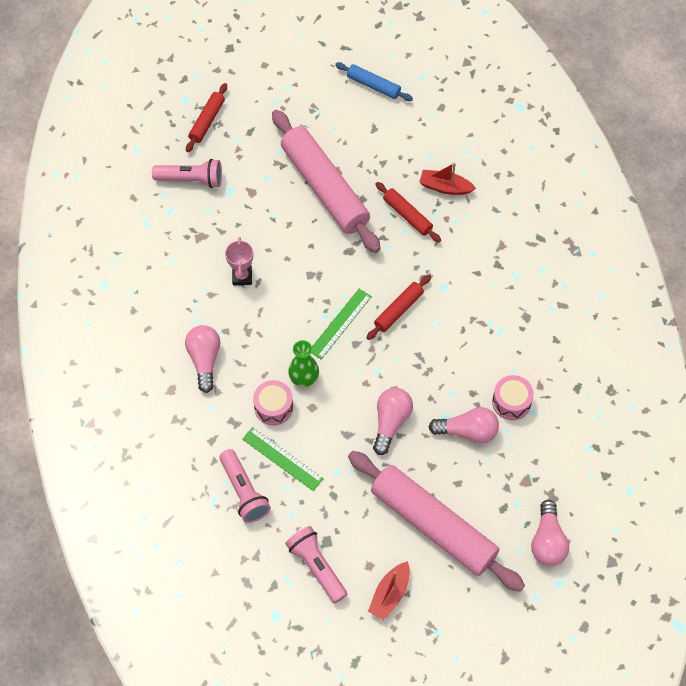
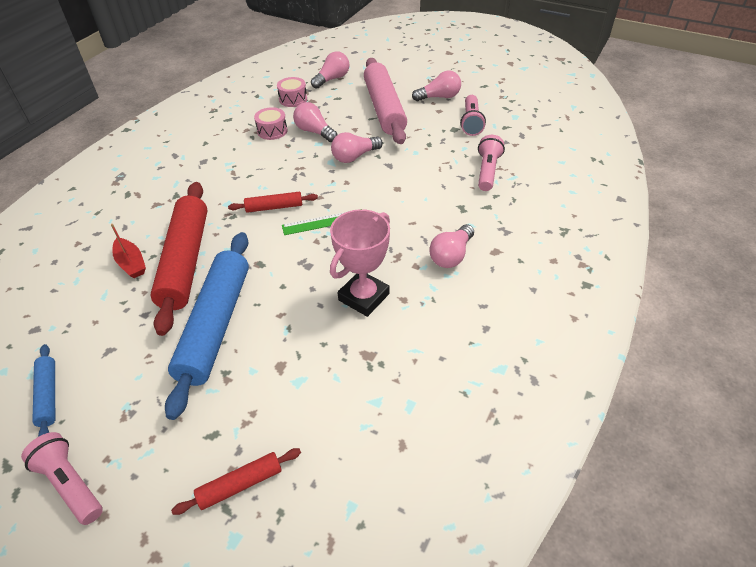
camera: 140 degrees left, 15 degrees down
(191, 180) = (324, 421): pink flashlight -> pink flashlight (70, 484)
(242, 276) = (363, 297): pink trophy -> pink trophy, size x1.76
(273, 407) = (424, 201): pink drum -> pink drum (293, 99)
(282, 459) = (445, 174): green ruler -> none
(304, 378) = (385, 206): green vase -> none
(325, 188) = (215, 325): pink rolling pin -> blue rolling pin
(390, 594) = (439, 97): red boat -> pink light bulb
(407, 215) = (185, 261): red rolling pin -> red rolling pin, size x2.12

